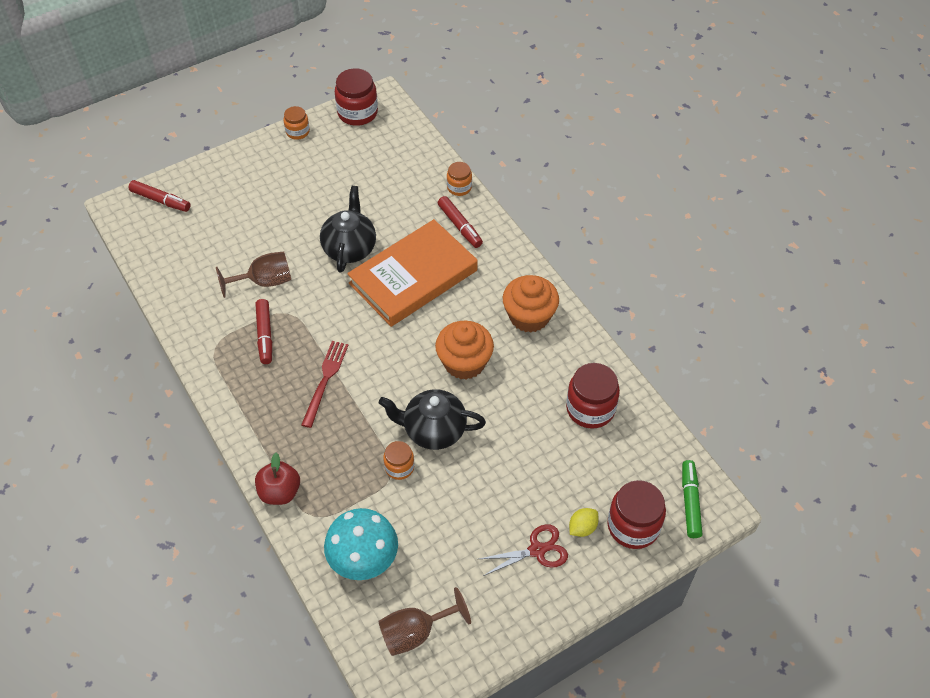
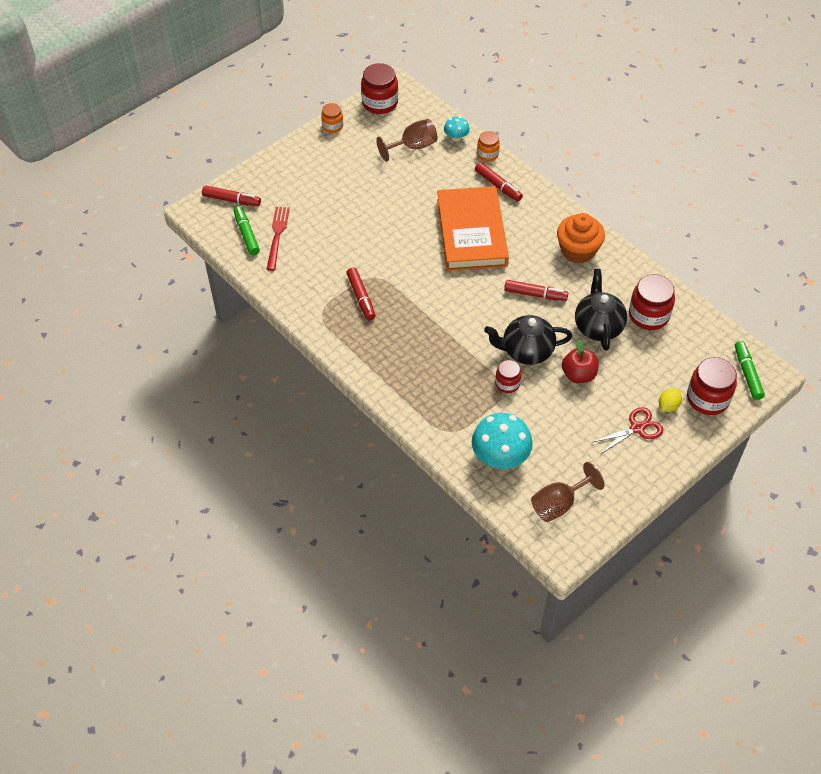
camera: 10 degrees left, 0 degrees up
(163, 242) = (246, 234): none -> green marker
(264, 282) = (346, 254): brown goblet -> brown goblet (413, 147)
(280, 492) = (415, 417): red apple -> red apple (578, 375)
(325, 380) = (424, 325): red fork -> red fork (277, 235)
(350, 248) = (410, 217): black teapot -> black teapot (598, 326)
(399, 467) = (507, 383): orange jar -> red jar
(413, 277) = (471, 232): orange book -> orange book turned 45 degrees counterclockwise
(430, 163) = (456, 137): none -> turquoise mushroom
(464, 362) = (535, 294): orange cupcake -> red marker

